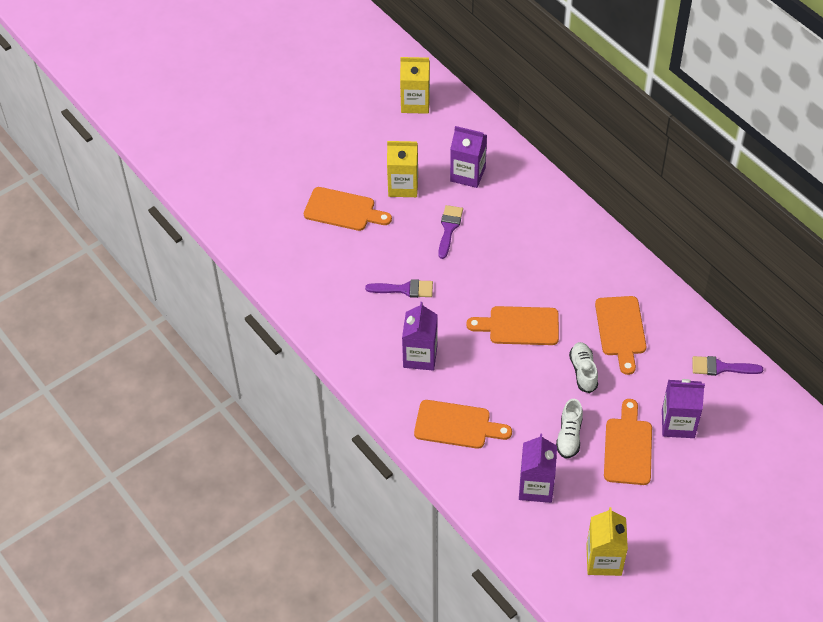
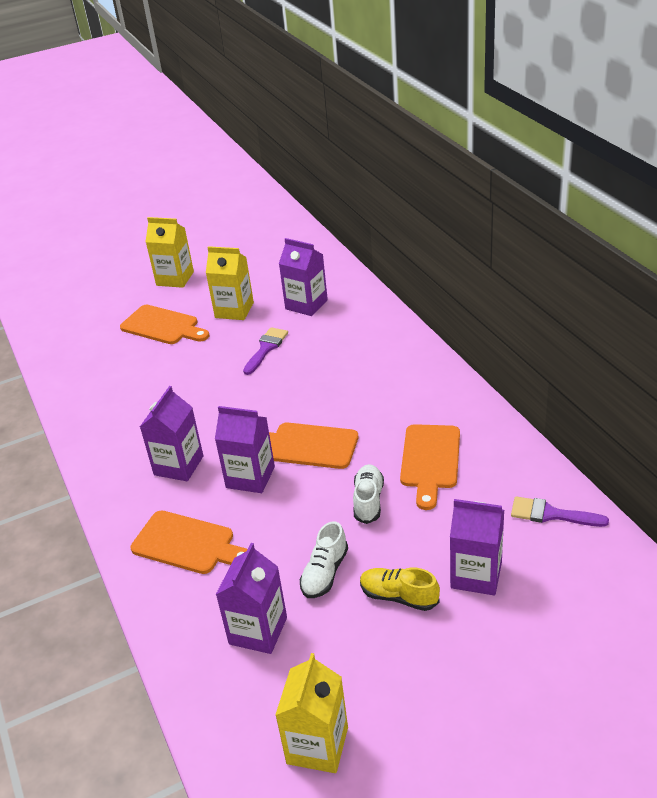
camera: 15 degrees right, 15 degrees down
(404, 289) = (192, 399): purple brush -> none
(415, 103) = (277, 247): yellow carton -> yellow carton (175, 278)
(483, 361) = (250, 477): none -> purple carton
(628, 447) = (399, 596): orange cutting board -> yellow shoe

